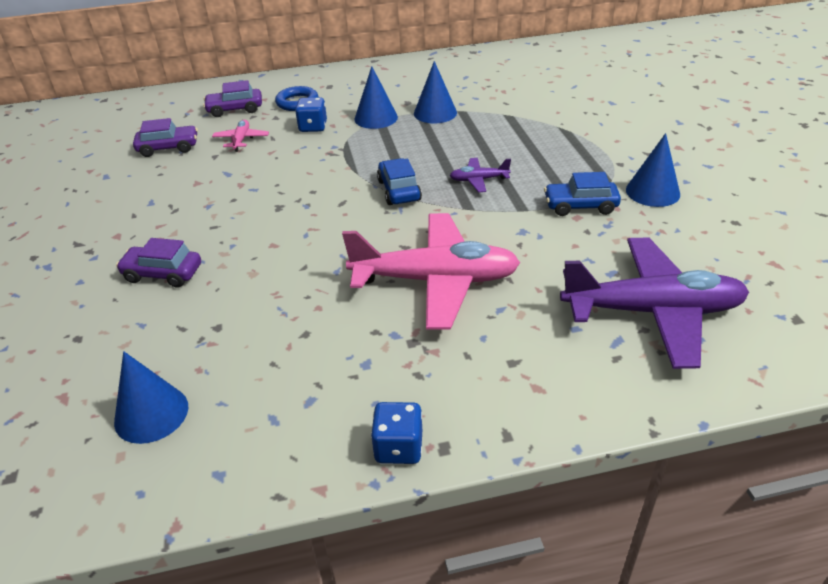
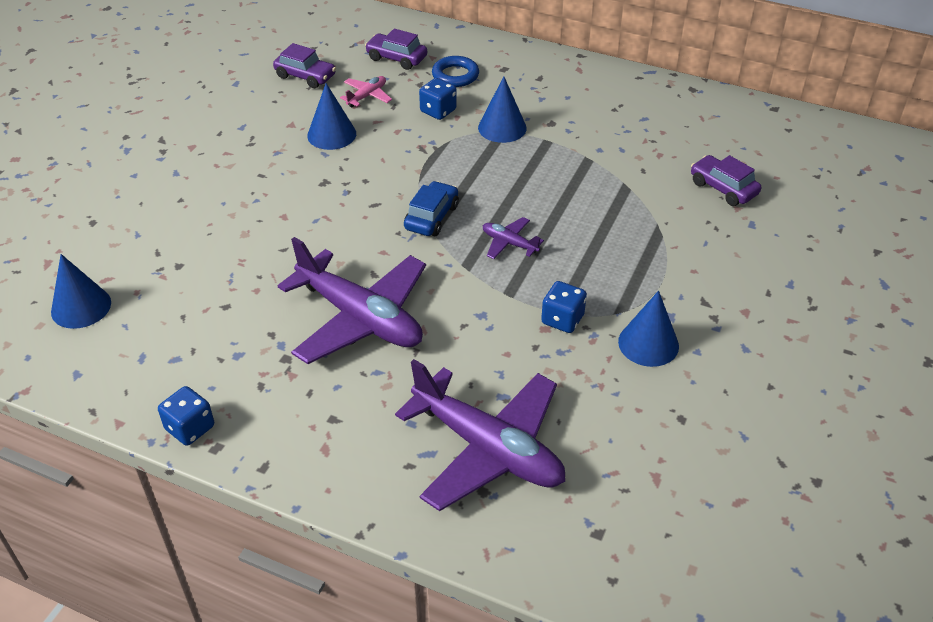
camera: 35 degrees right, 5 degrees up
(163, 274) = (188, 199): purple car -> purple car (723, 188)
(435, 113) = (561, 148): blue cone -> blue cone (331, 134)
(435, 280) = (360, 318): pink plane -> purple plane
(580, 206) = (562, 319): blue car -> blue dice

